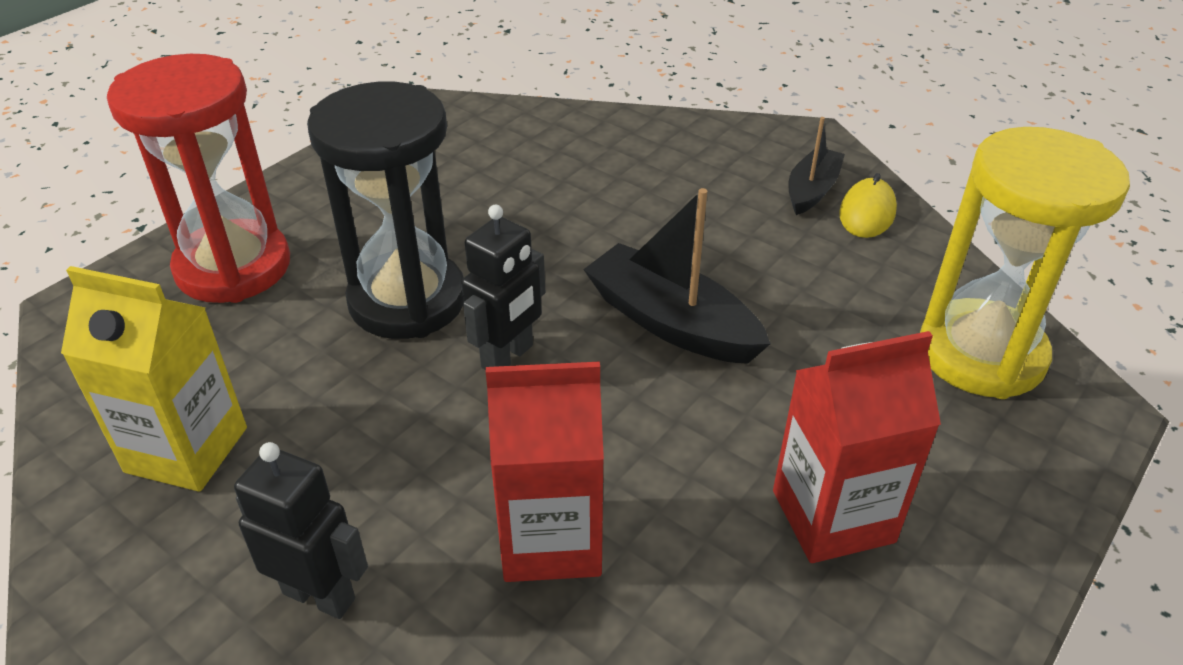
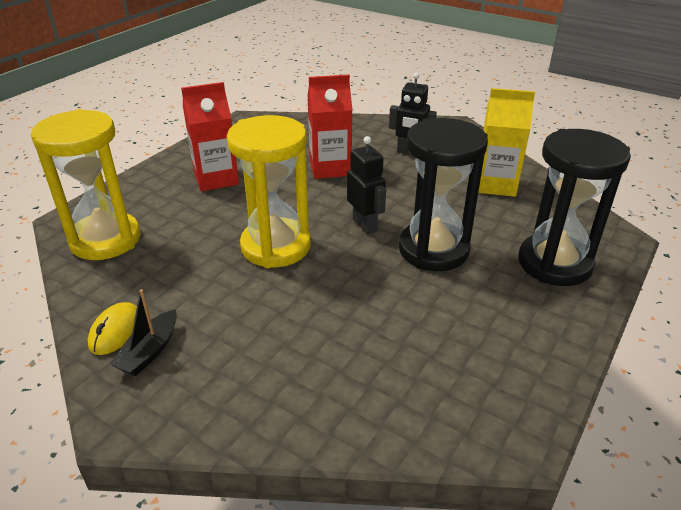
camera: 175 degrees right, 5 degrees down
(233, 267) = (554, 263): red hourglass -> black hourglass
(508, 357) = (365, 225): black robot -> black robot turned 120 degrees clockwise
(672, 322) = (275, 246): black boat -> yellow hourglass

